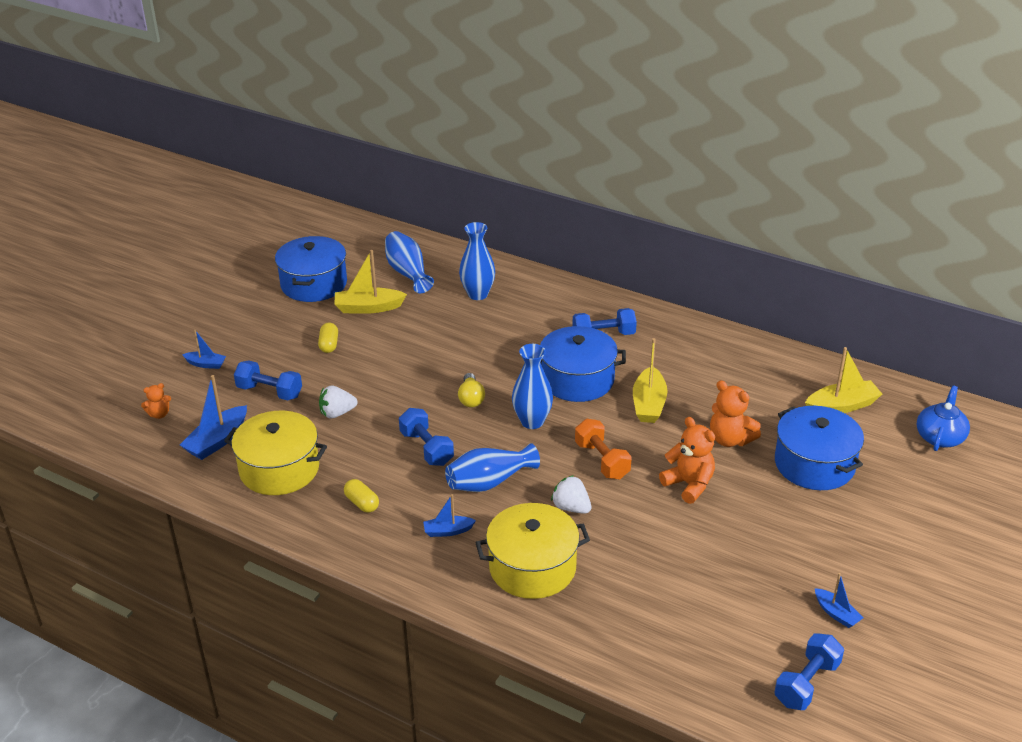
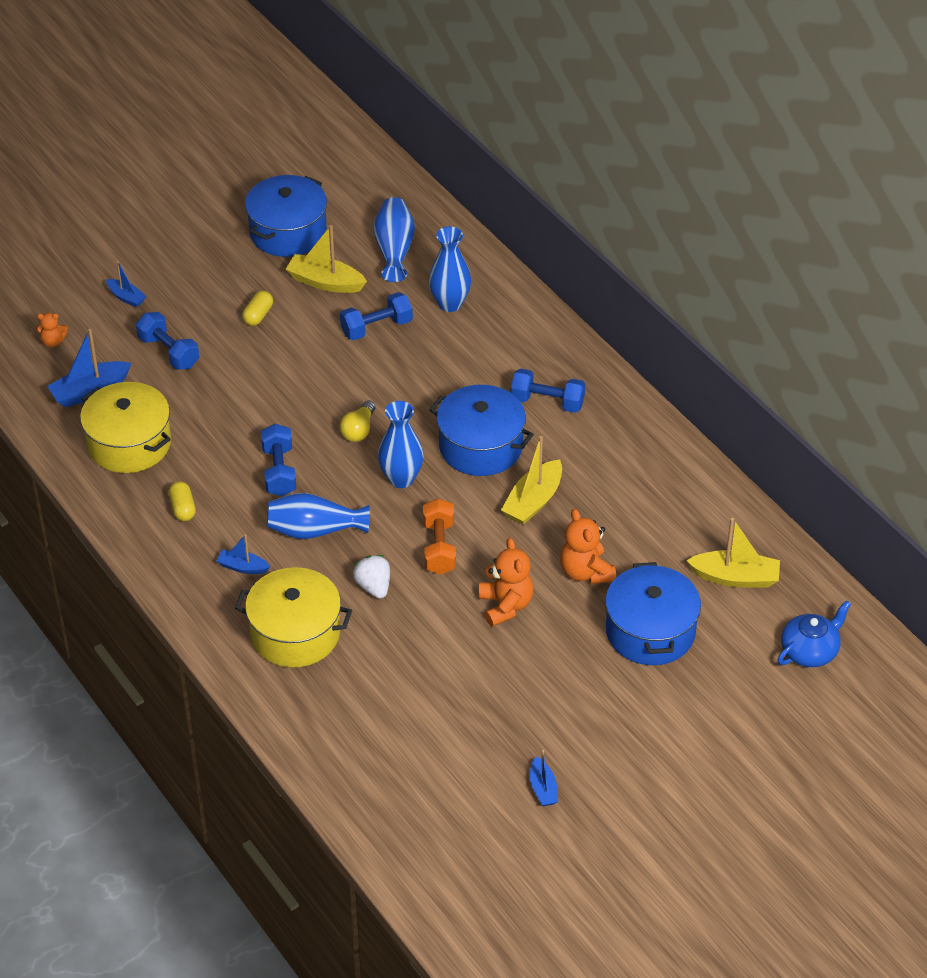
camera: 25 degrees right, 10 degrees up
(337, 413) = (218, 400): white strawberry -> none
(806, 683) = (461, 839): blue dumbbell -> blue dumbbell (376, 327)

